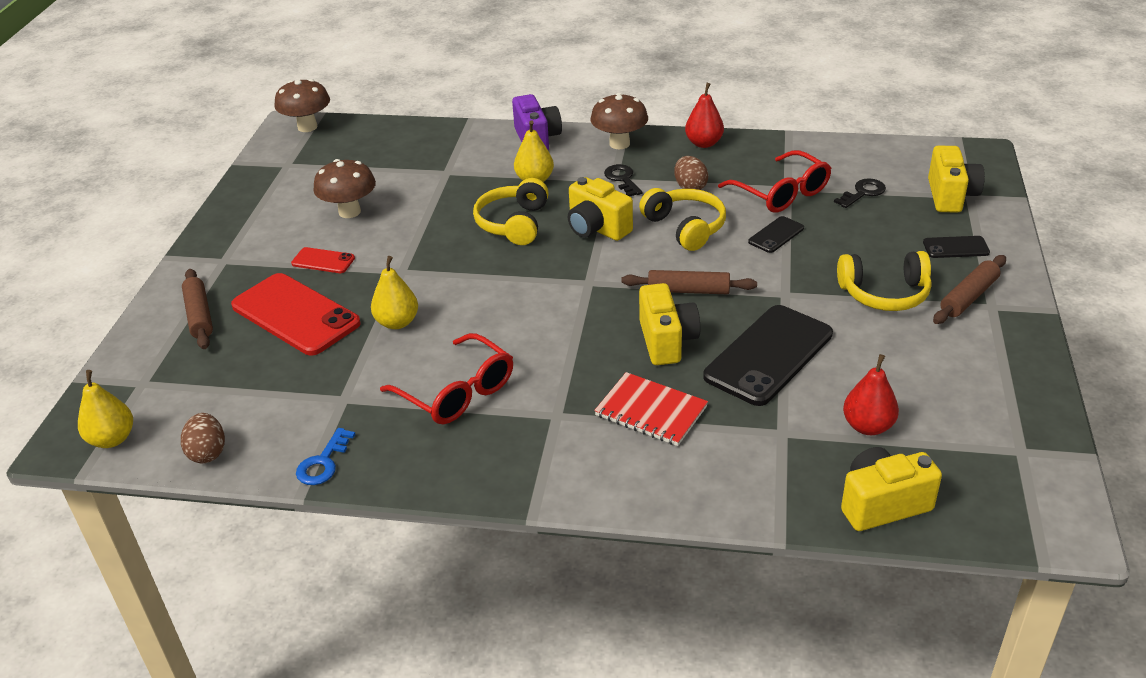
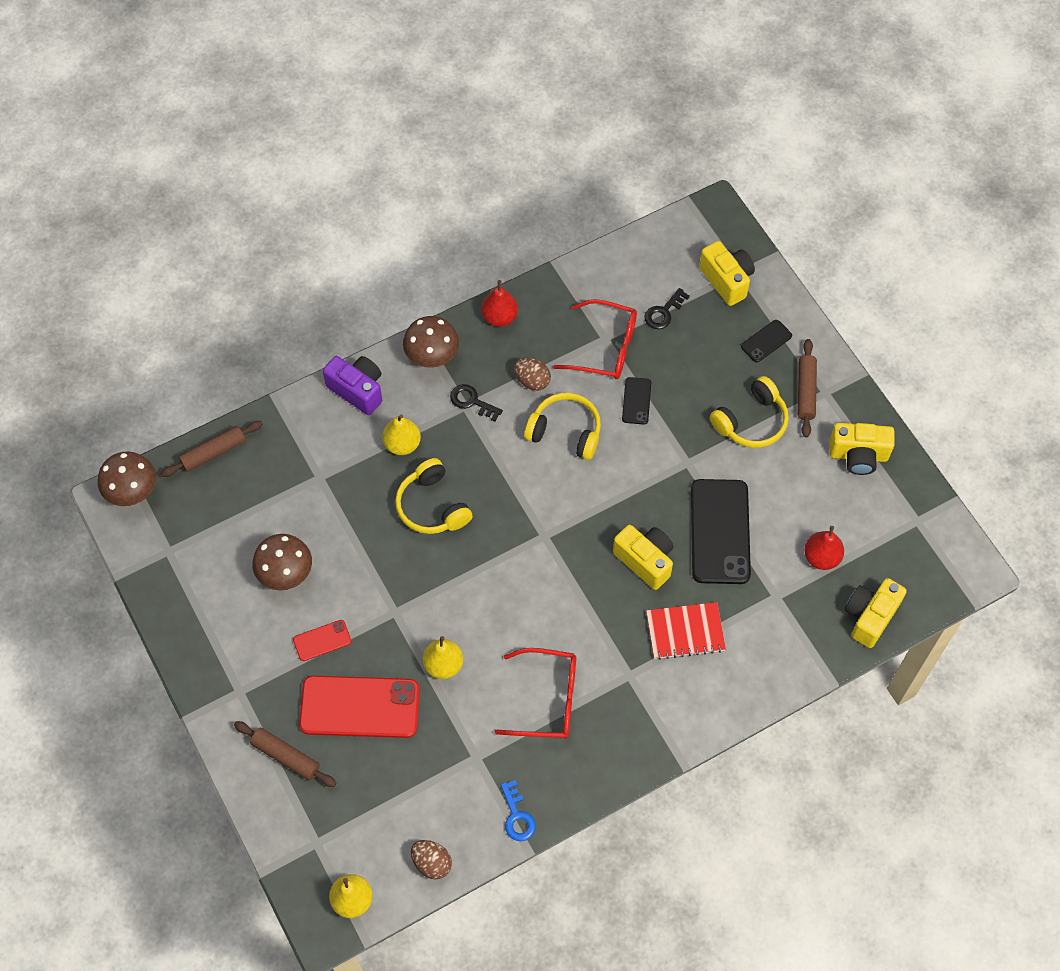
camera: 40 degrees left, 25 degrees up
(597, 228) = (501, 473): yellow camera -> yellow camera (858, 455)
(688, 290) = (620, 500): brown rolling pin -> brown rolling pin (213, 452)
(863, 193) = (663, 312): black key -> black key turned 150 degrees counterclockwise

